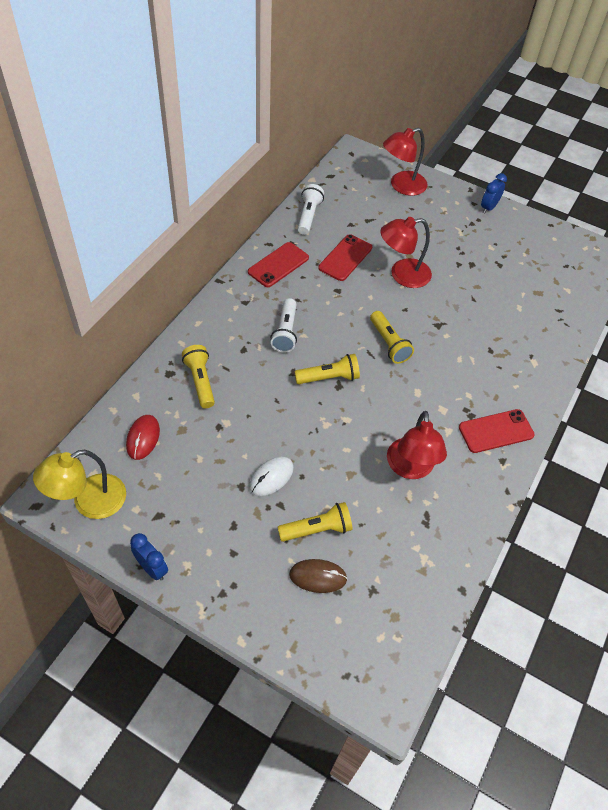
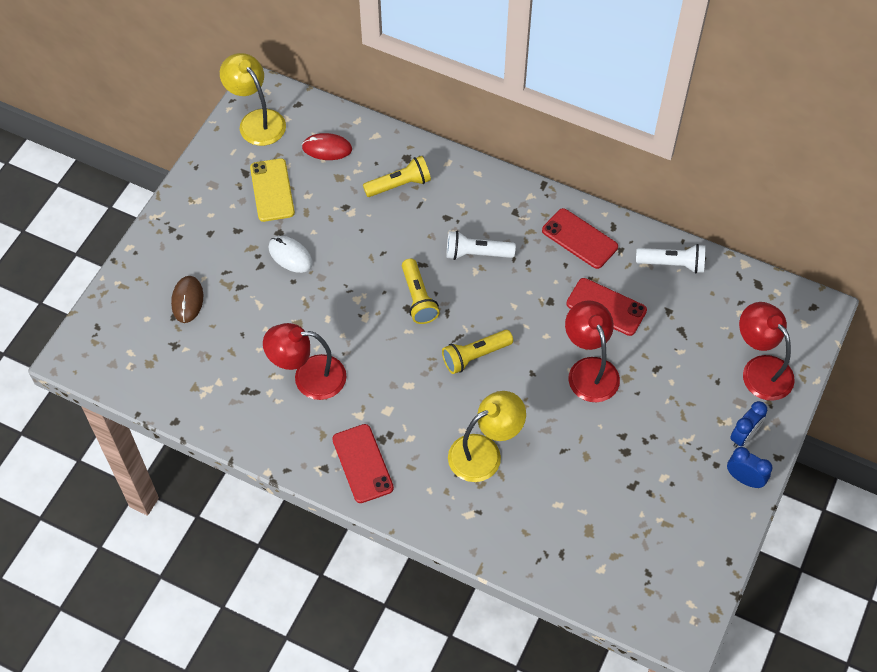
camera: 90 degrees right, 5 degrees up
(152, 568) = (194, 176): blue clock -> blue clock (743, 436)
(187, 490) = (272, 190): none -> yellow phone
(317, 529) = (235, 297): yellow flashlight -> none
(479, 346) = (484, 452): none -> yellow lamp

